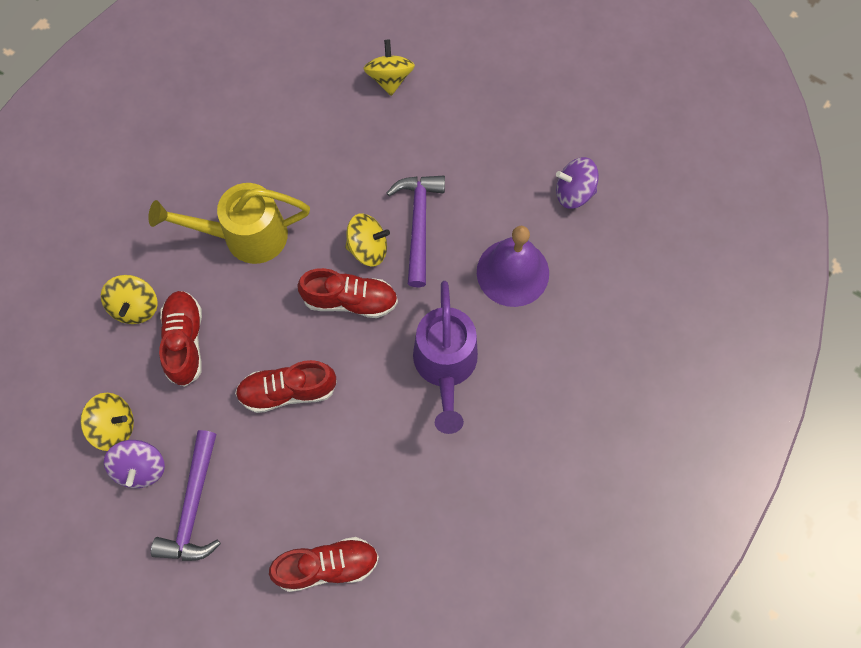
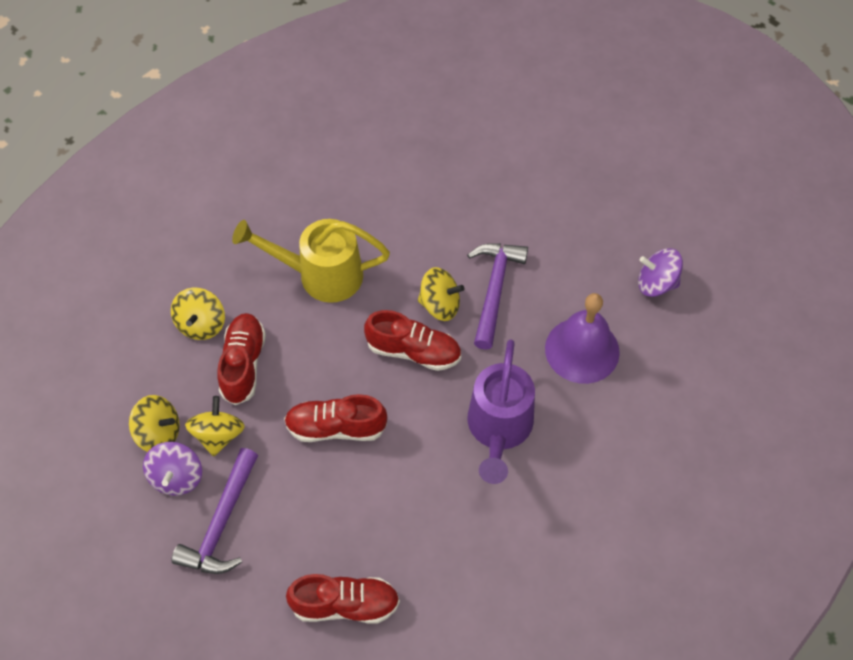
camera: 10 degrees right, 10 degrees down
(389, 78) = (488, 151): yellow spinning top -> yellow spinning top (218, 435)

